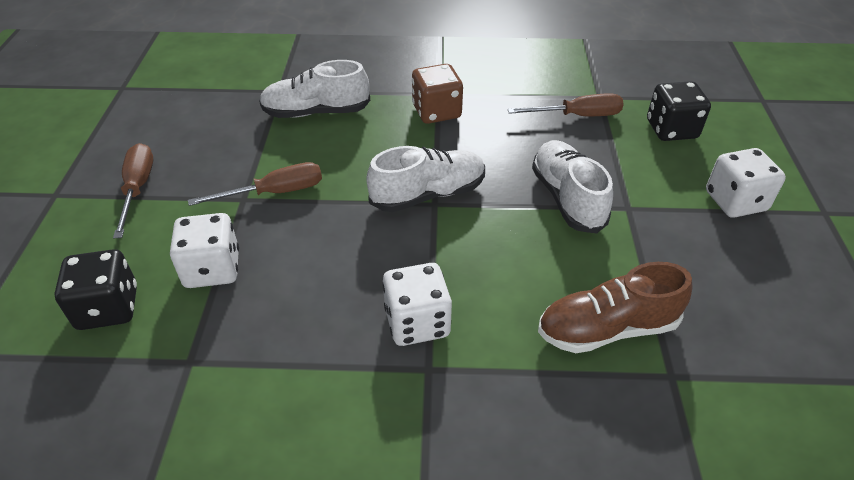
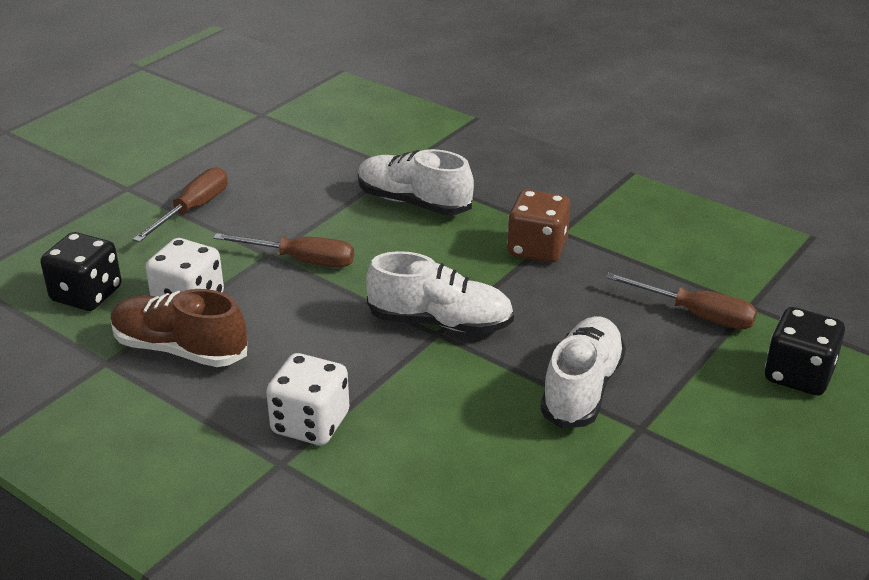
camera: 35 degrees right, 10 degrees down
(607, 329) = (480, 518): brown shoe -> brown shoe (180, 349)
(735, 201) = (781, 479): white dice -> none

